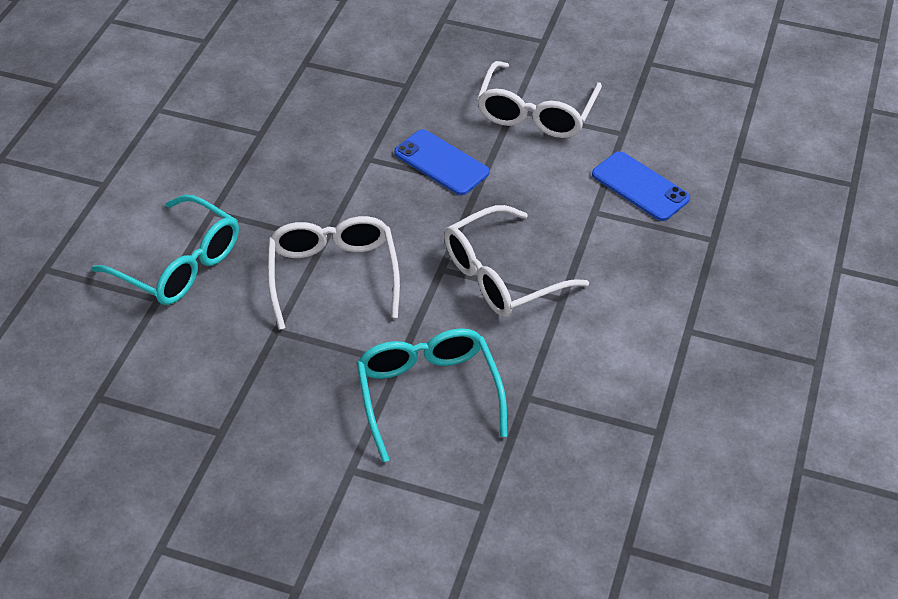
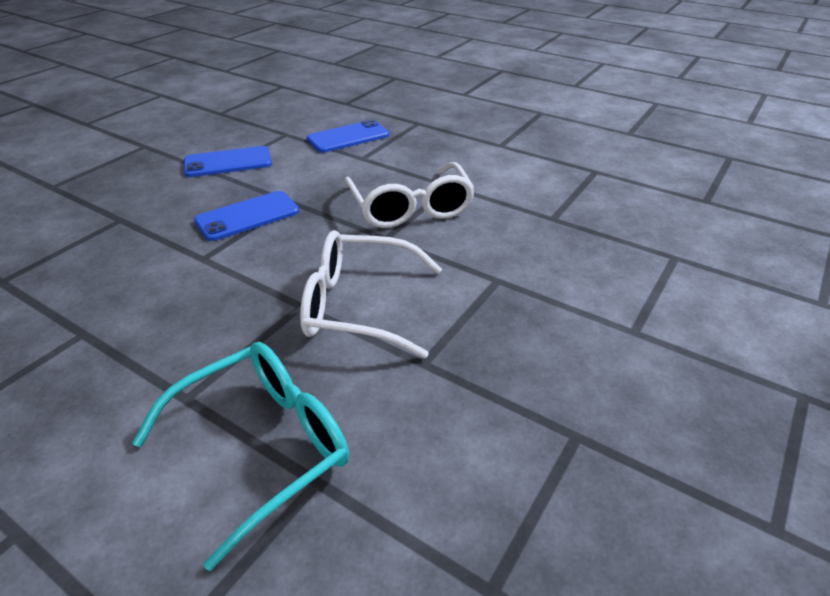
camera: 75 degrees left, 10 degrees down
(428, 394) = (542, 268): turquoise glasses -> none
(536, 112) = (228, 162): white glasses -> blue phone

